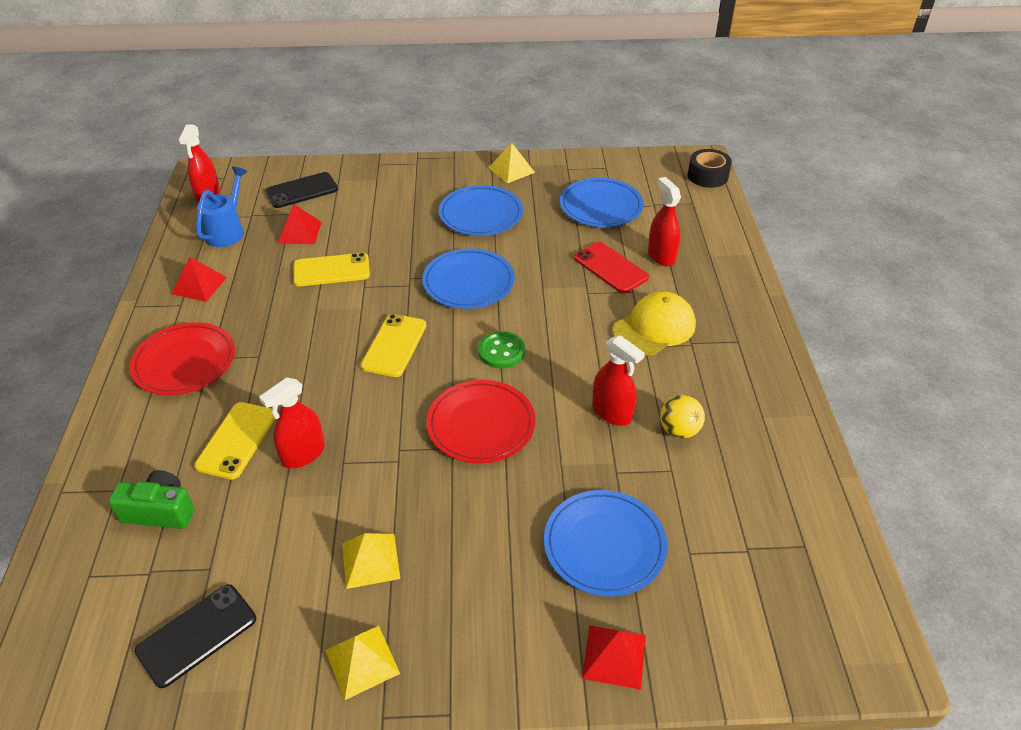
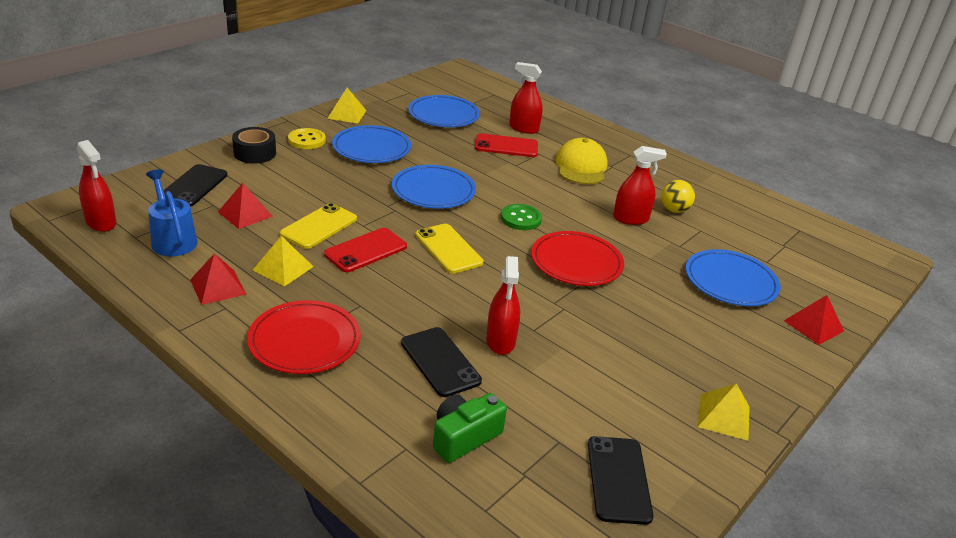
camera: 50 degrees left, 10 degrees down
(237, 440) = (440, 362): yellow phone -> black phone
(332, 310) = (366, 250): none -> red phone
(370, 560) = (641, 367): yellow pyramid -> yellow pyramid (283, 268)
(440, 183) = (307, 140): none -> yellow button
(707, 176) = (479, 77): black tape -> black tape (255, 153)

